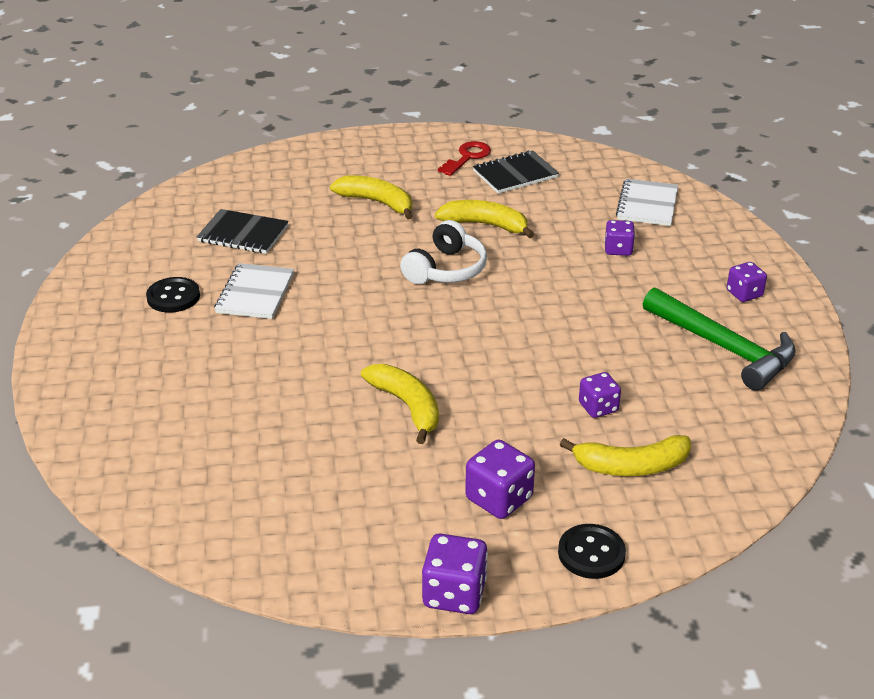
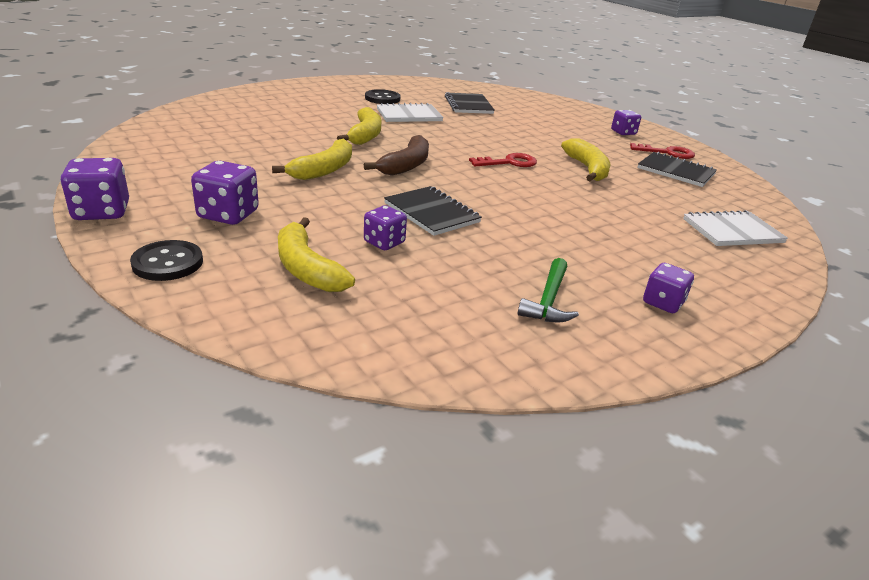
camera: 60 degrees right, 5 degrees down
(377, 202) = (559, 133): yellow banana -> yellow banana (365, 135)
(421, 343) = (406, 165): none -> brown banana
(446, 269) = (509, 162): white headphones -> red key
(547, 360) = (431, 213): none -> black notebook
(618, 249) = (637, 225): purple dice -> purple dice (623, 132)
(724, 348) = (548, 300): green hammer -> green hammer, size x0.55

